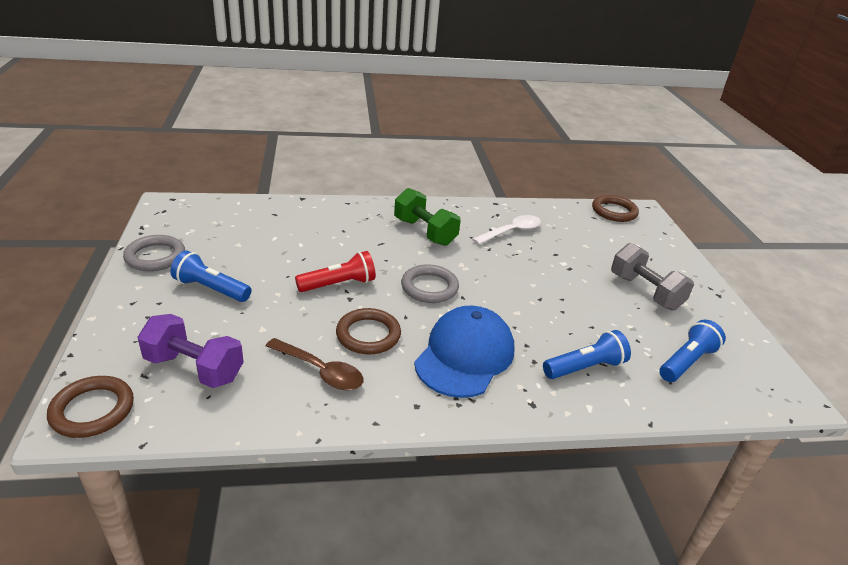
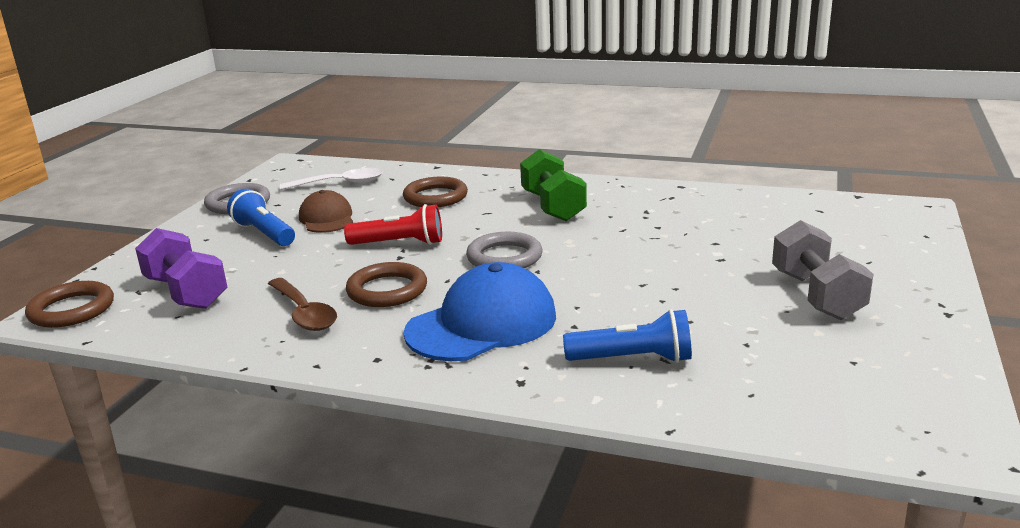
camera: 30 degrees right, 10 degrees down
(254, 265) = (327, 218): none -> brown cap
(512, 231) = (673, 215): white spoon -> white spoon (340, 183)
(614, 211) = (861, 206): brown ring -> brown ring (435, 197)
(686, 362) = (802, 377): blue flashlight -> none

